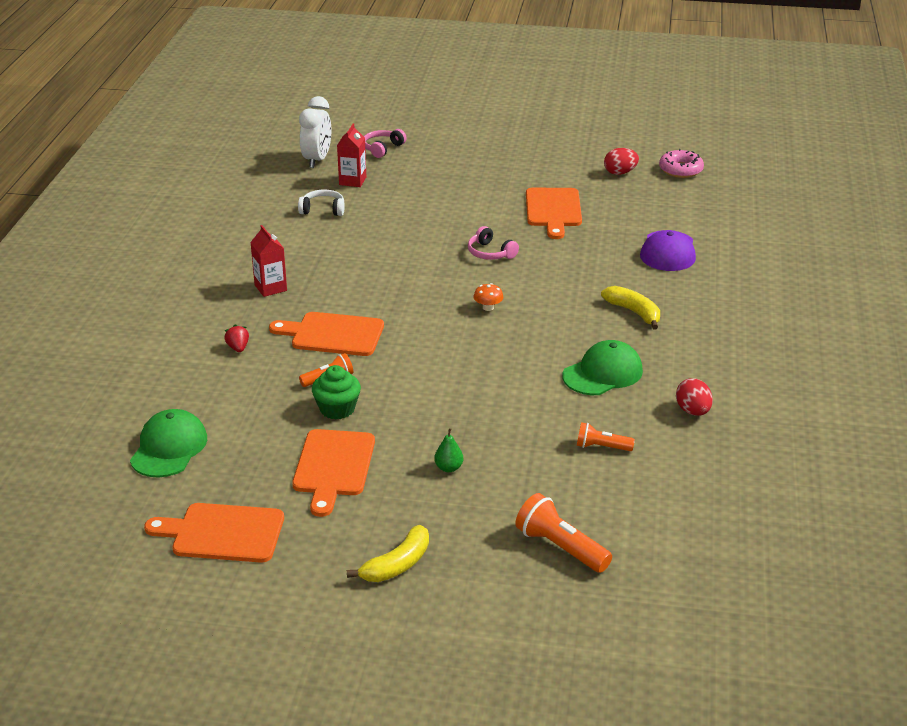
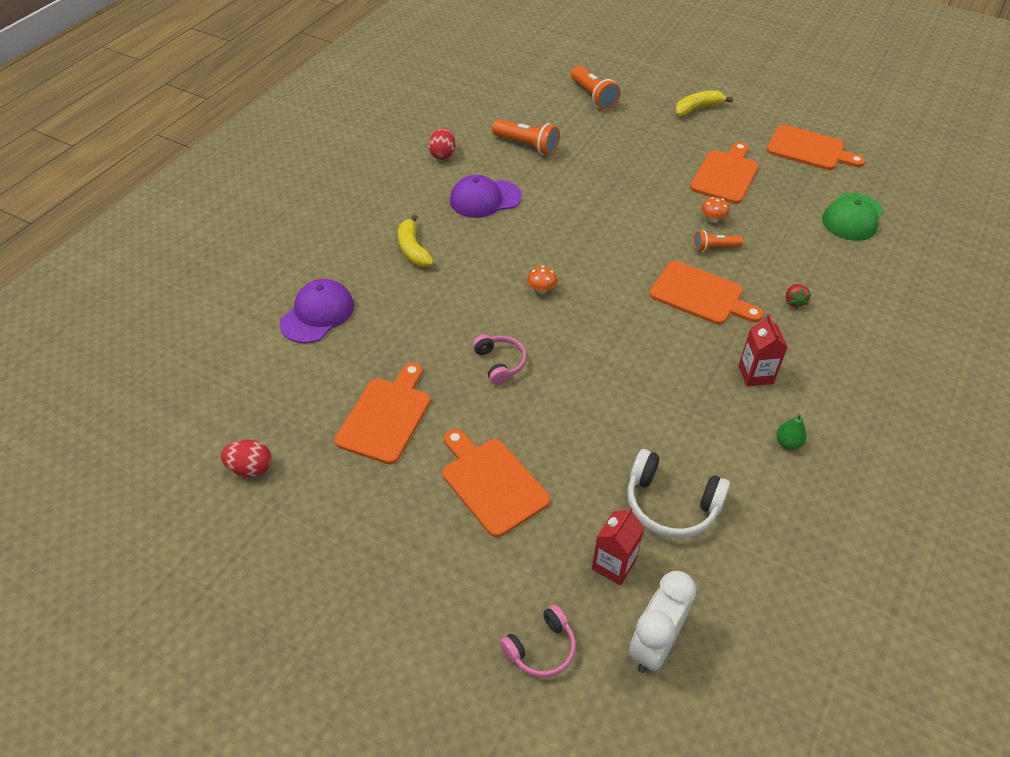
camera: 160 degrees left, 15 degrees up
(323, 210) = (671, 505): white headphones -> white headphones, size x1.56
(337, 409) = (713, 219): green cupcake -> orange mushroom
(448, 468) = (642, 156): green pear -> green pear (788, 442)
(453, 196) = (491, 483): none -> orange cutting board
(601, 447) = (527, 145): orange flashlight -> orange flashlight, size x1.62
(603, 373) = (485, 199): green cap -> purple cap
(680, 170) = (173, 450): pink donut -> none

